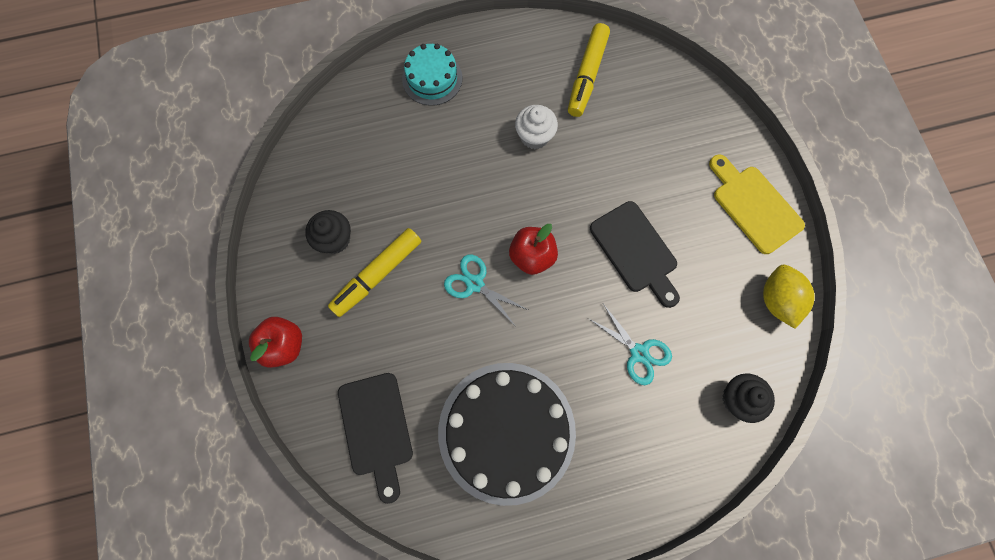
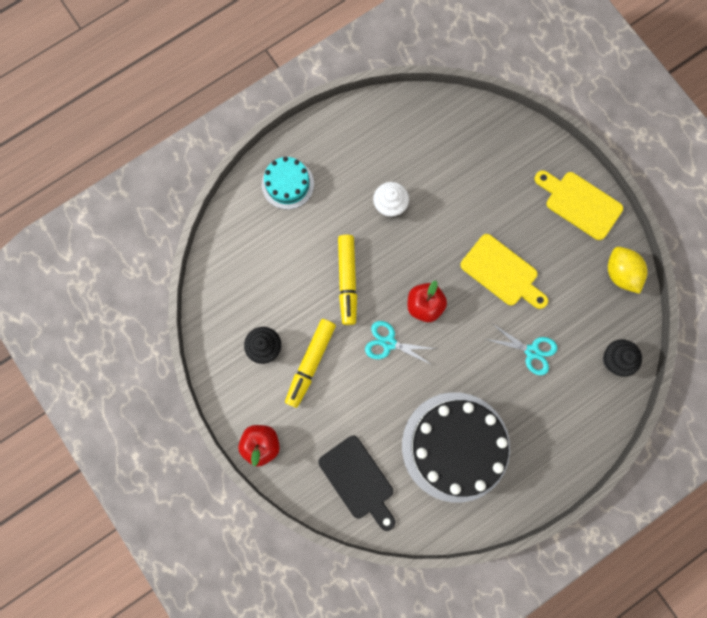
camera: 20 degrees left, 5 degrees up
(587, 75) = (412, 138): yellow marker -> yellow marker (347, 281)
(635, 251) = (502, 272): black cutting board -> yellow cutting board

